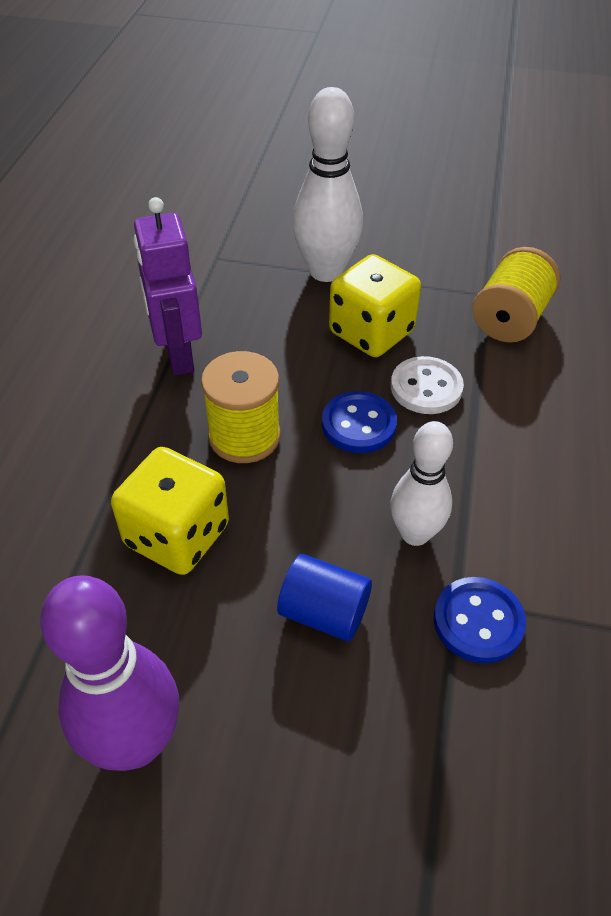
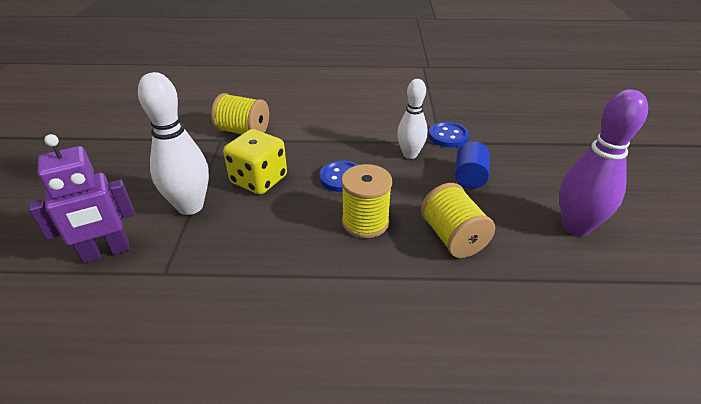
camera: 100 degrees left, 10 degrees down
(177, 535) = (453, 237): yellow dice -> yellow spool
(178, 355) = (293, 271): purple robot -> purple robot (106, 252)
(426, 387) = (306, 156): white button -> none

